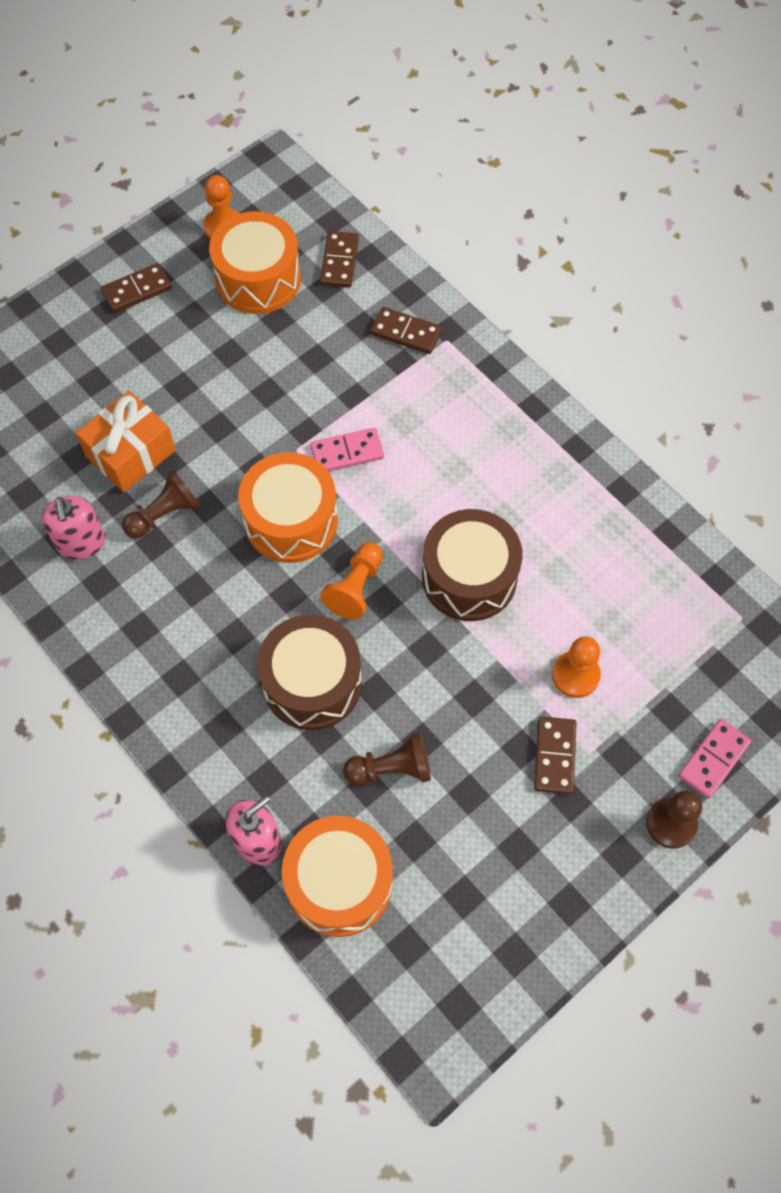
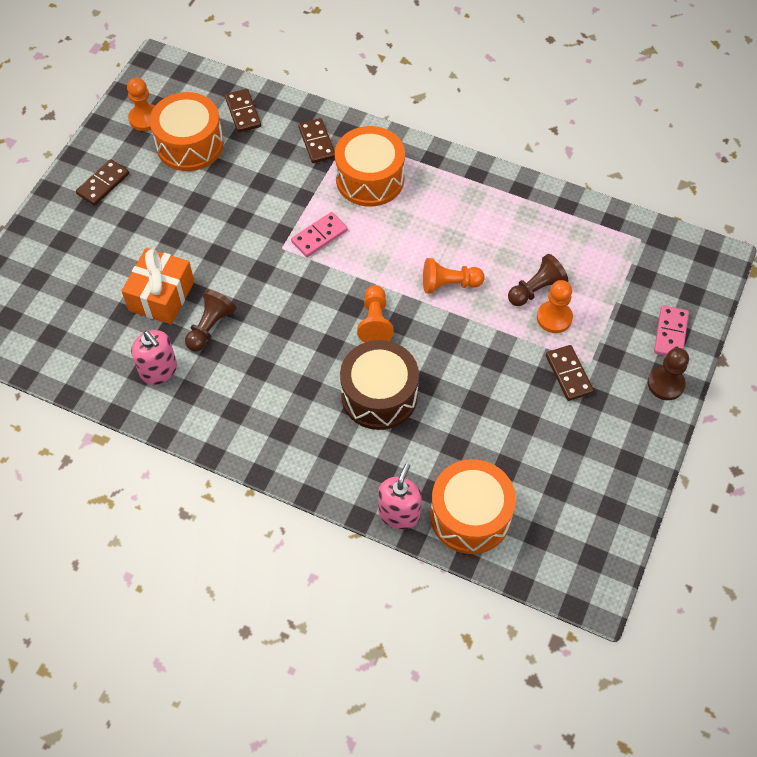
camera: 25 degrees left, 5 degrees down
(291, 520) = (304, 296): orange drum -> orange drum (370, 179)
(391, 768) = (465, 428): brown pawn -> brown pawn (536, 289)
(406, 332) = (317, 142): brown domino -> brown domino turned 75 degrees clockwise
(469, 577) = (449, 284): brown drum -> orange pawn

